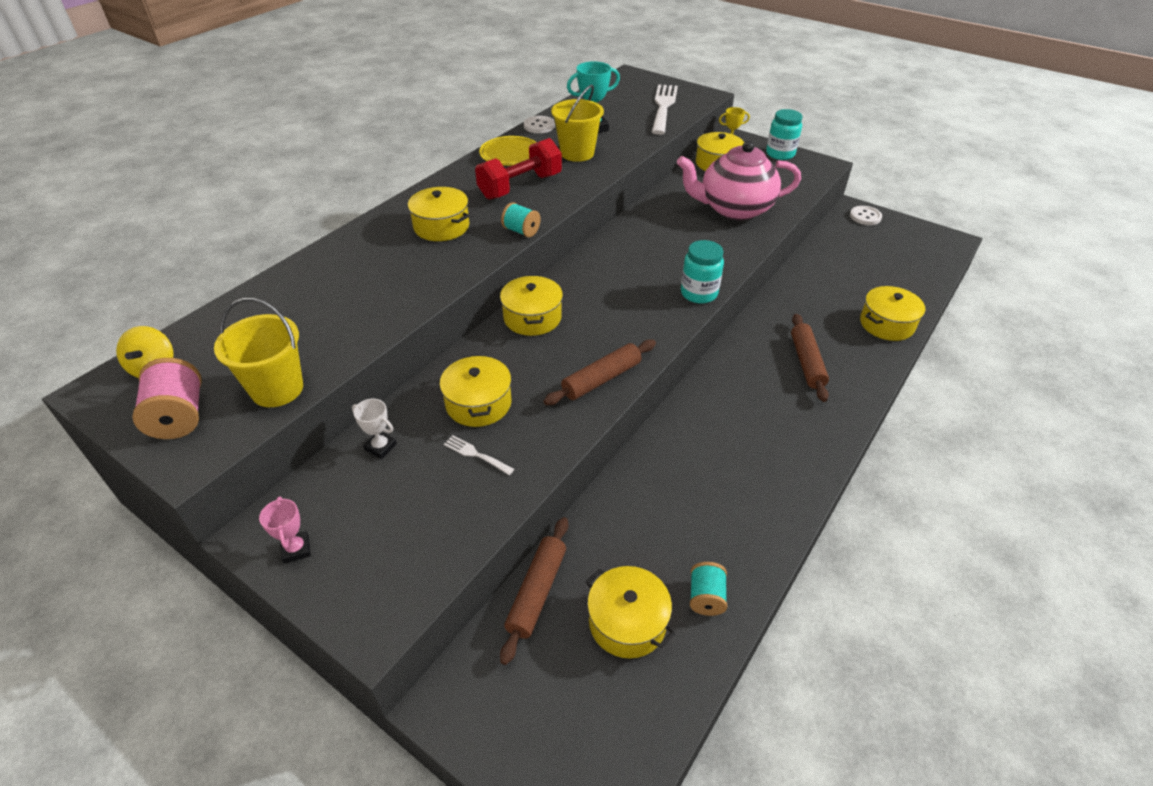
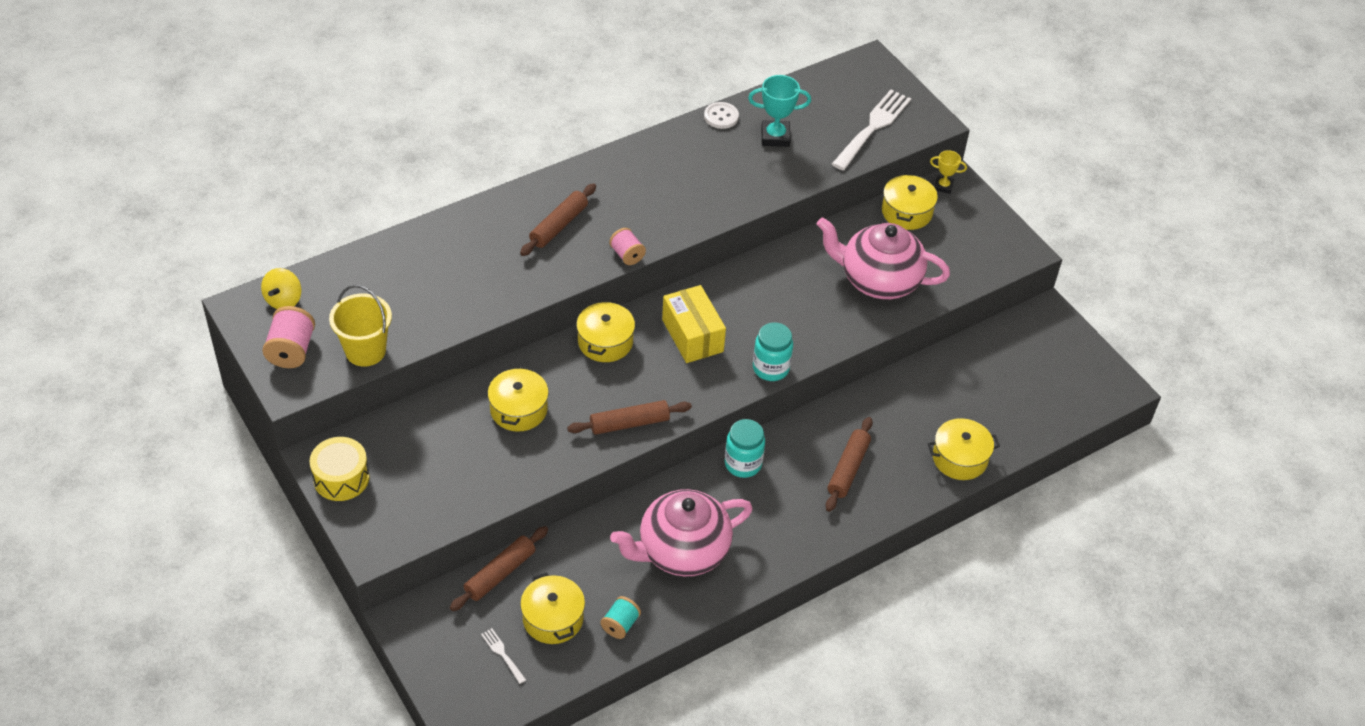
camera: 20 degrees right, 5 degrees up
(296, 549) = (341, 478): pink trophy -> yellow drum
(380, 447) = (428, 420): white trophy -> none
(441, 226) = (559, 225): yellow pot -> brown rolling pin
(476, 454) = (496, 453): white fork -> white fork (502, 654)
(510, 154) = (669, 150): yellow plate -> none
(520, 186) = (656, 198): red dumbbell -> none
(521, 231) = (627, 255): turquoise spool -> pink spool
(577, 153) = (737, 170): yellow bucket -> none
(610, 289) = (692, 336): none -> yellow box
(715, 491) = (682, 551): none -> pink teapot
(780, 154) = (988, 220): turquoise jar -> turquoise jar (743, 464)
(865, 217) = (1051, 326): white button -> none

